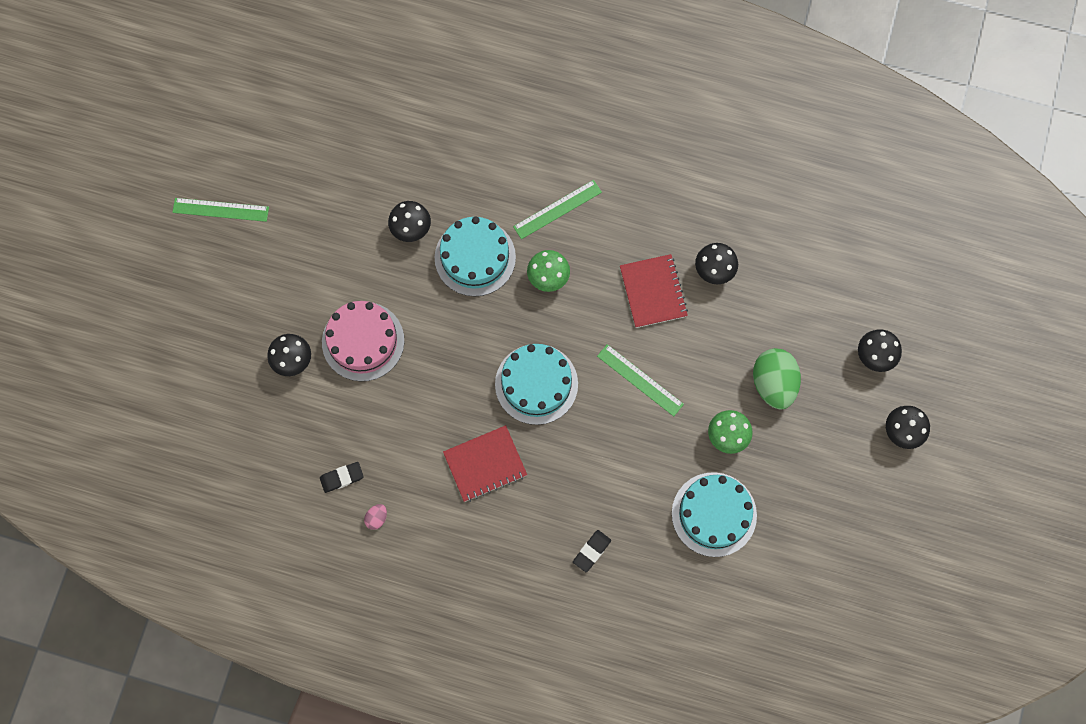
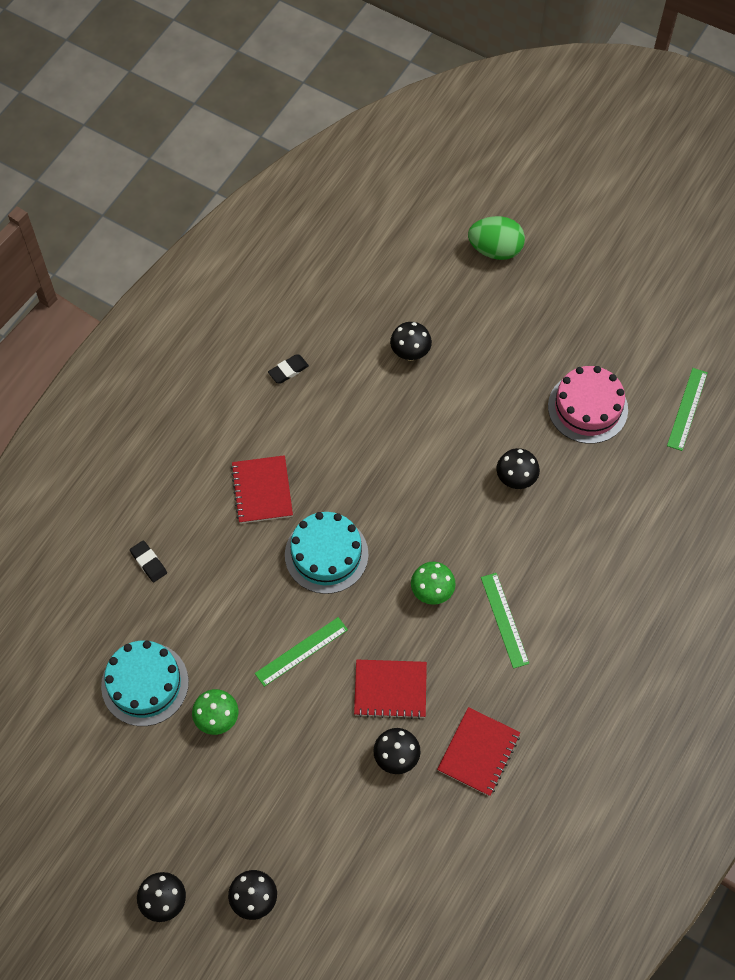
camera: 105 degrees right, 10 degrees down
(220, 209) = (576, 323): green ruler -> green ruler (687, 409)
(342, 477) = (288, 370): black eraser -> black eraser turned 60 degrees clockwise
(363, 341) = (413, 414): pink cake -> pink cake (587, 408)
(376, 518) = (242, 390): pink egg -> none
(475, 257) = (472, 530): turquoise cake -> none
(687, 204) = (479, 752): none -> red notebook
(773, 384) = (257, 782): green egg -> green egg (495, 250)

